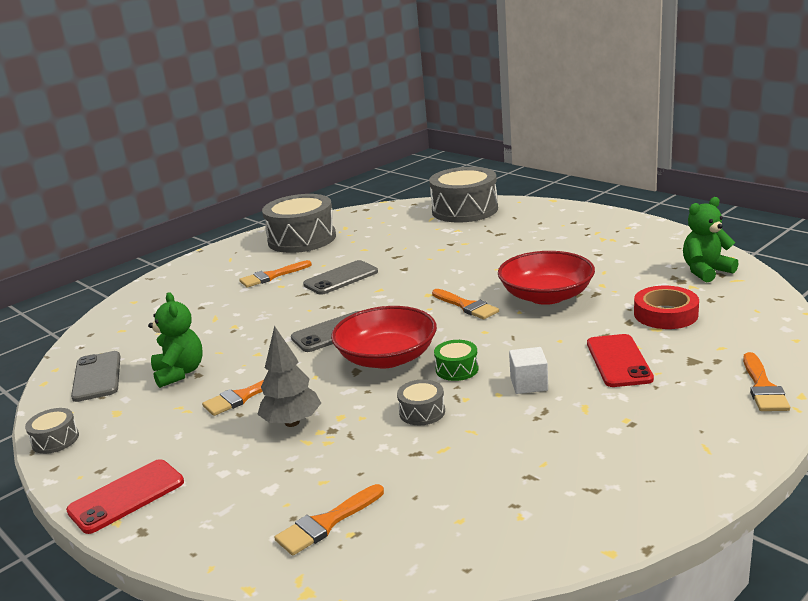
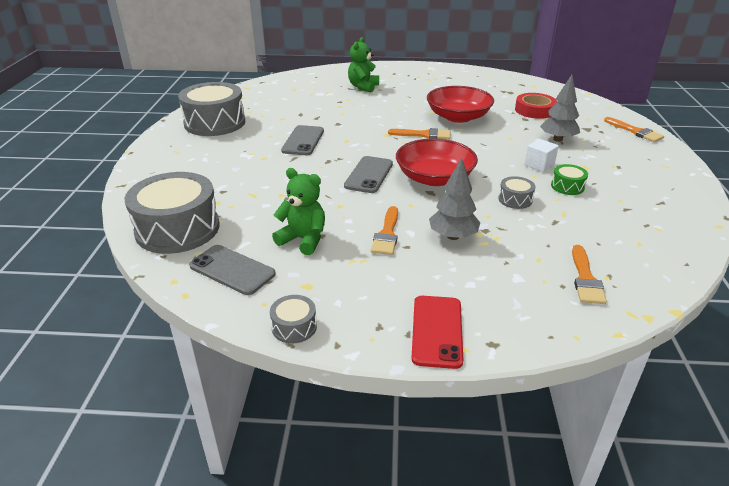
camera: 45 degrees left, 10 degrees up
(272, 276) = (242, 153): orange brush -> none
(457, 369) = (488, 170): green drum -> green drum (567, 186)
(464, 210) = (308, 79): grey drum -> grey drum (178, 229)
(619, 361) = (557, 139): red phone -> grey tree
(706, 271) = (513, 84): green teddy bear -> green teddy bear (363, 87)

